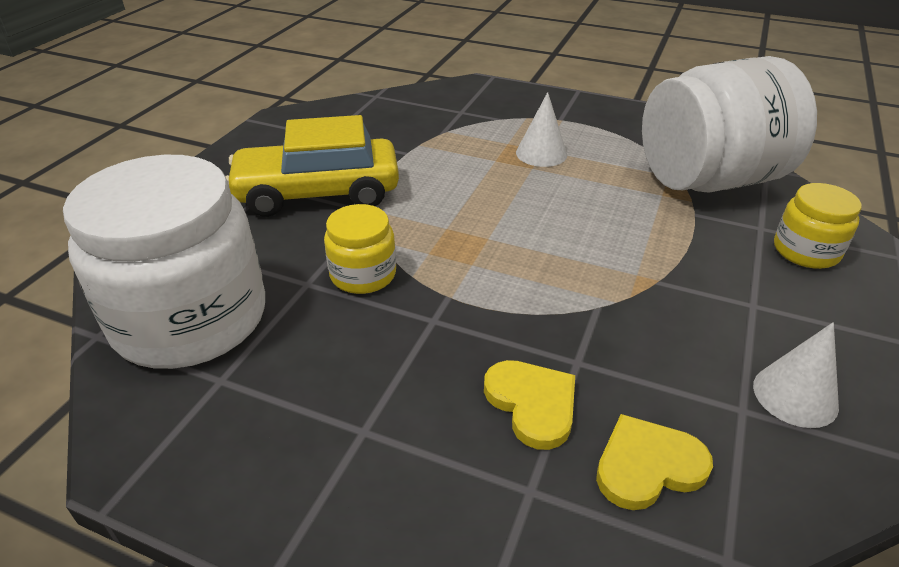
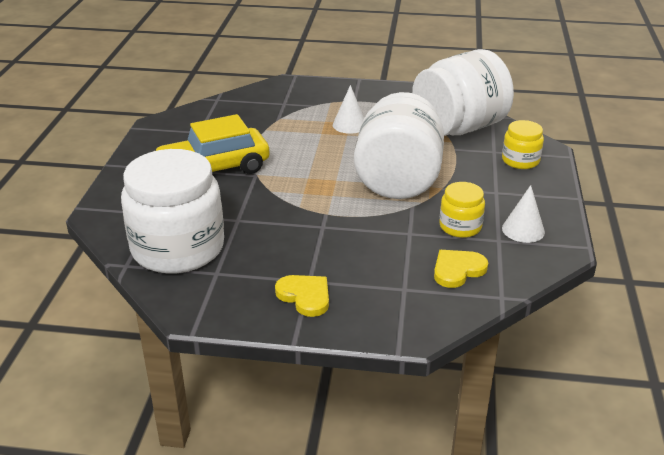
camera: 15 degrees left, 5 degrees down
(363, 274) = (269, 210): yellow jar -> yellow jar (460, 226)
(532, 404) = (392, 255): yellow heart -> yellow heart (305, 296)
(587, 255) = (398, 180): none -> white jar

